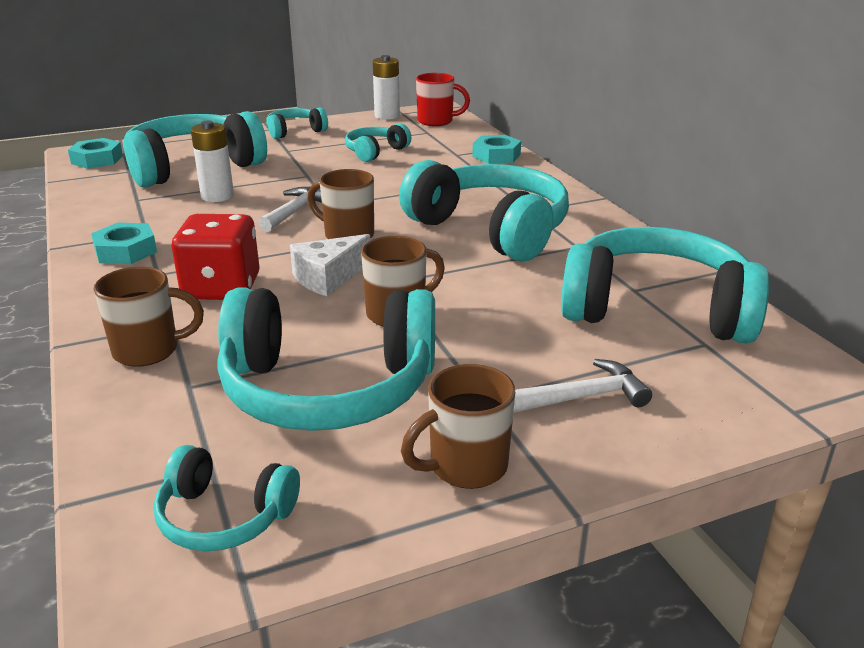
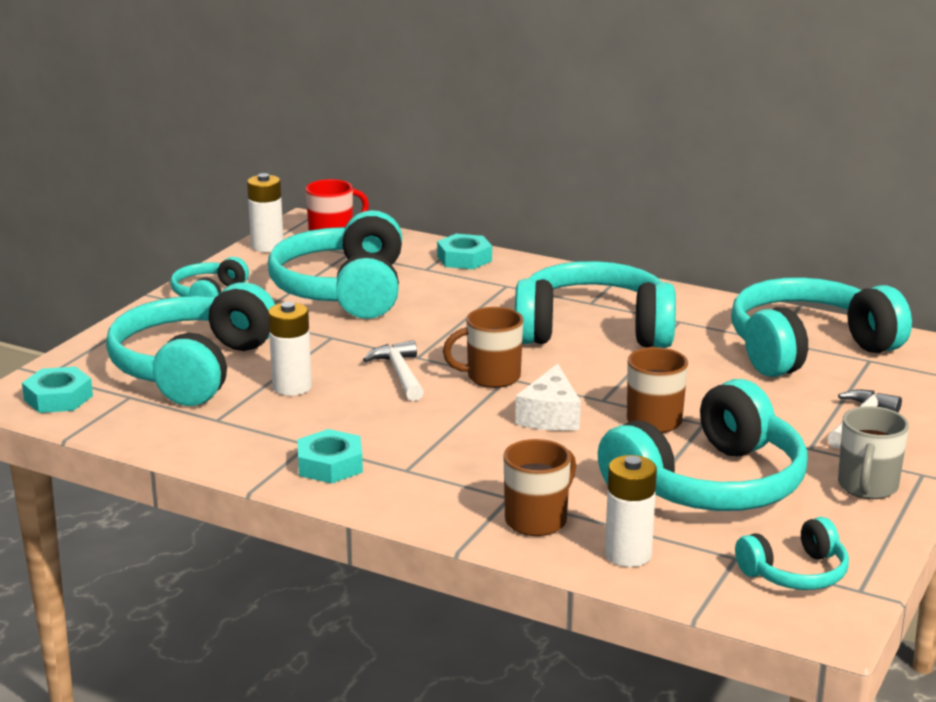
camera: 40 degrees left, 5 degrees down
(142, 414) = (628, 554): none -> white battery
(222, 288) = (486, 457): red dice -> none
(375, 152) = (344, 291): turquoise headphones -> turquoise headphones, size x2.02
(465, 467) = (867, 487): brown mug -> grey mug

